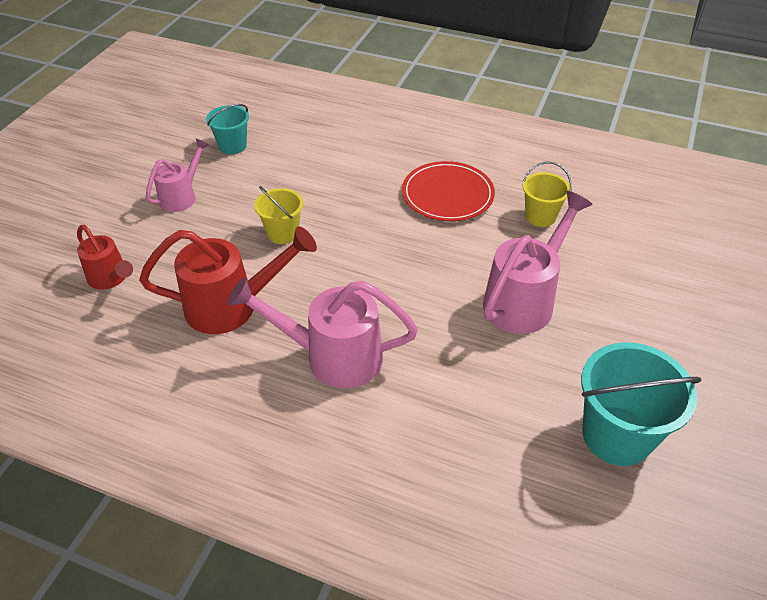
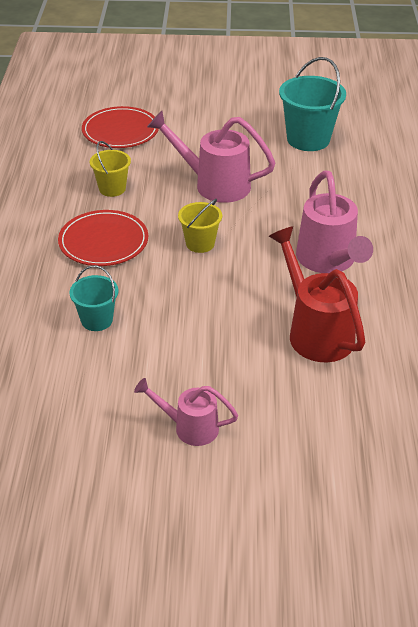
camera: 110 degrees left, 5 degrees down
(110, 278) = (336, 429): red watering can -> none
(232, 146) = (79, 419): turquoise bucket -> turquoise bucket (97, 320)
(282, 233) = (208, 330): yellow bucket -> yellow bucket (200, 243)
(667, 246) = (120, 131): none -> red plate

